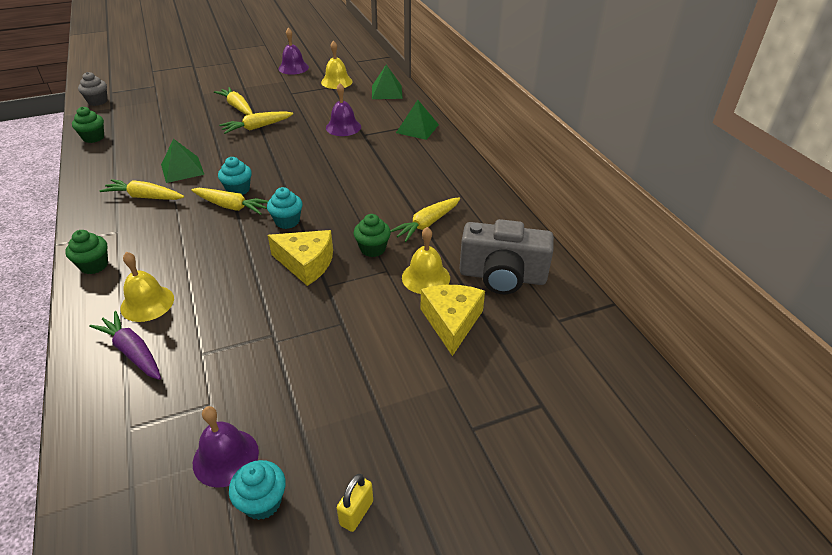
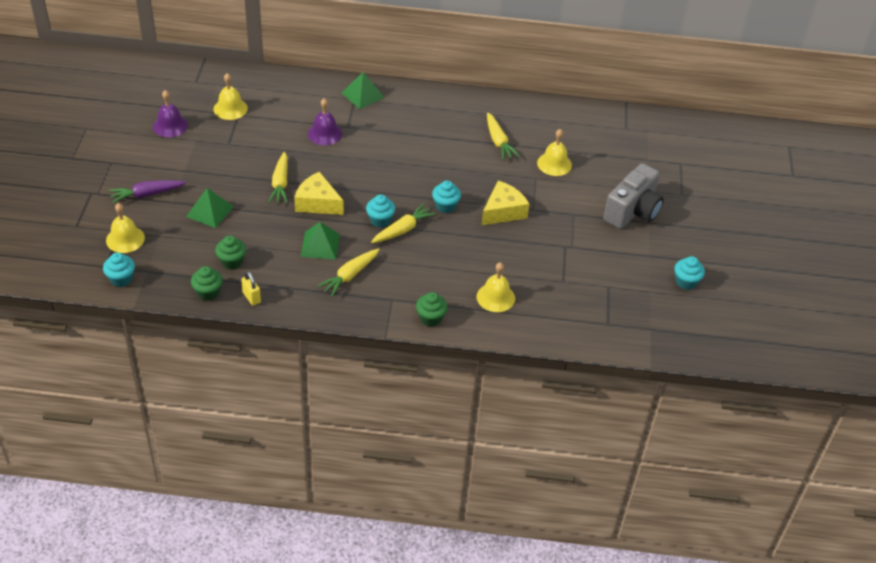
camera: 65 degrees left, 5 degrees up
(97, 101) = (121, 279): grey cupcake -> turquoise cupcake
(132, 352) = (542, 312): purple carrot -> purple carrot (147, 194)
(146, 90) = (125, 239): none -> yellow bell
(225, 457) = (650, 289): purple bell -> none
(237, 107) = (227, 185): yellow carrot -> none
(356, 513) = (709, 251): yellow padlock -> yellow padlock (251, 297)
(373, 249) = (508, 176): green cupcake -> green cupcake (232, 262)
(387, 92) = (280, 87): green pyramid -> green pyramid (209, 211)
(451, 322) = (601, 169): yellow cheese -> yellow cheese (317, 203)
(502, 276) = (574, 132): grey camera -> grey camera (632, 211)

